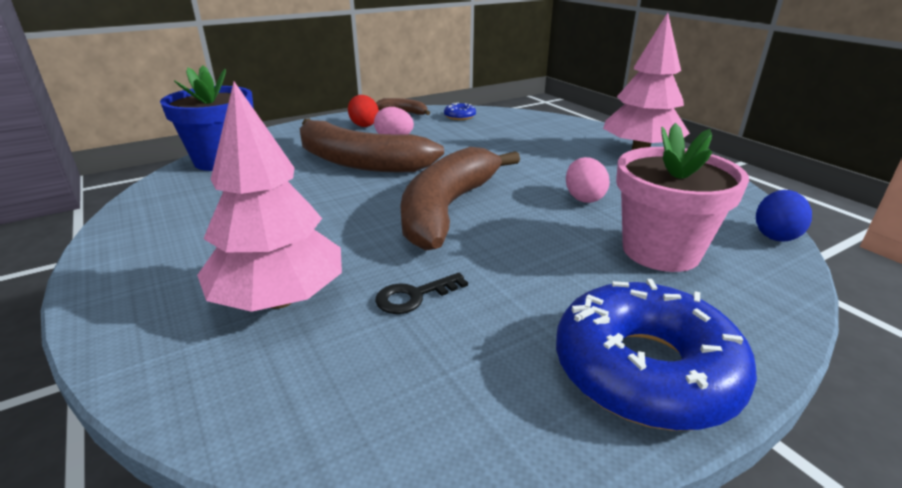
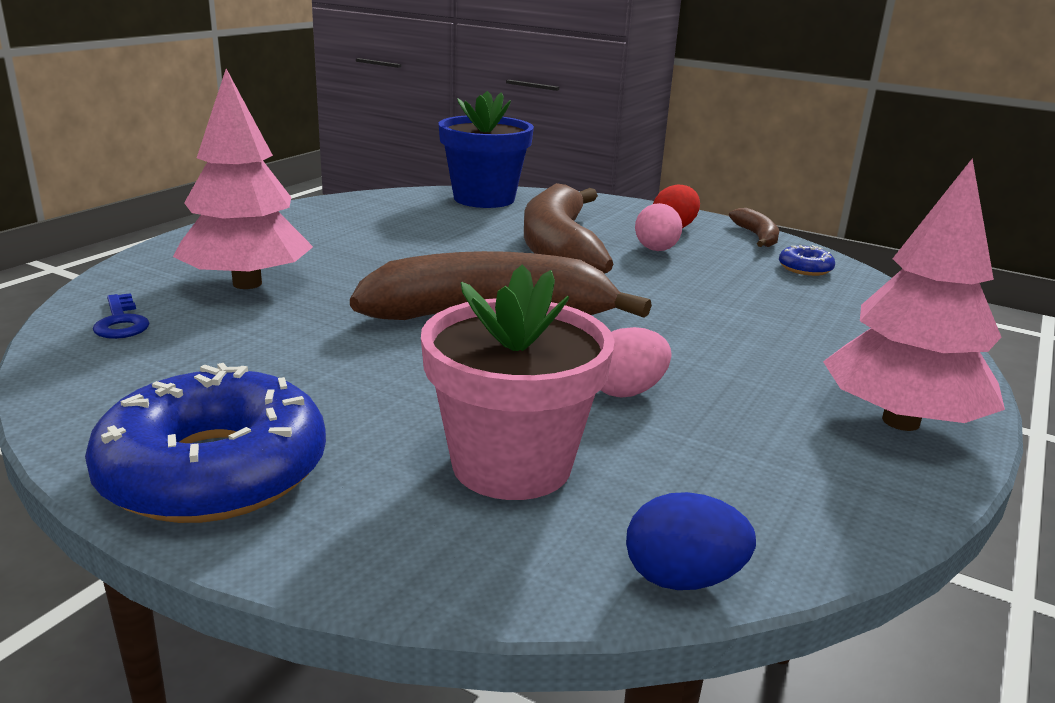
camera: 60 degrees right, 5 degrees down
(302, 396) = (121, 322): none -> blue key
(414, 296) = (286, 333): black key -> none

